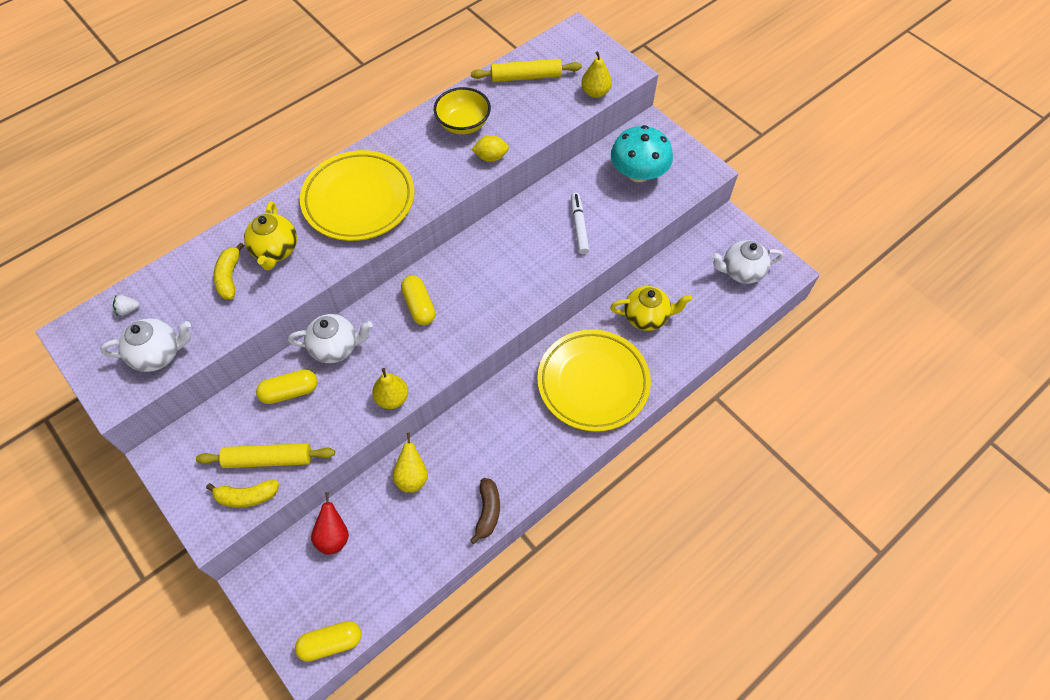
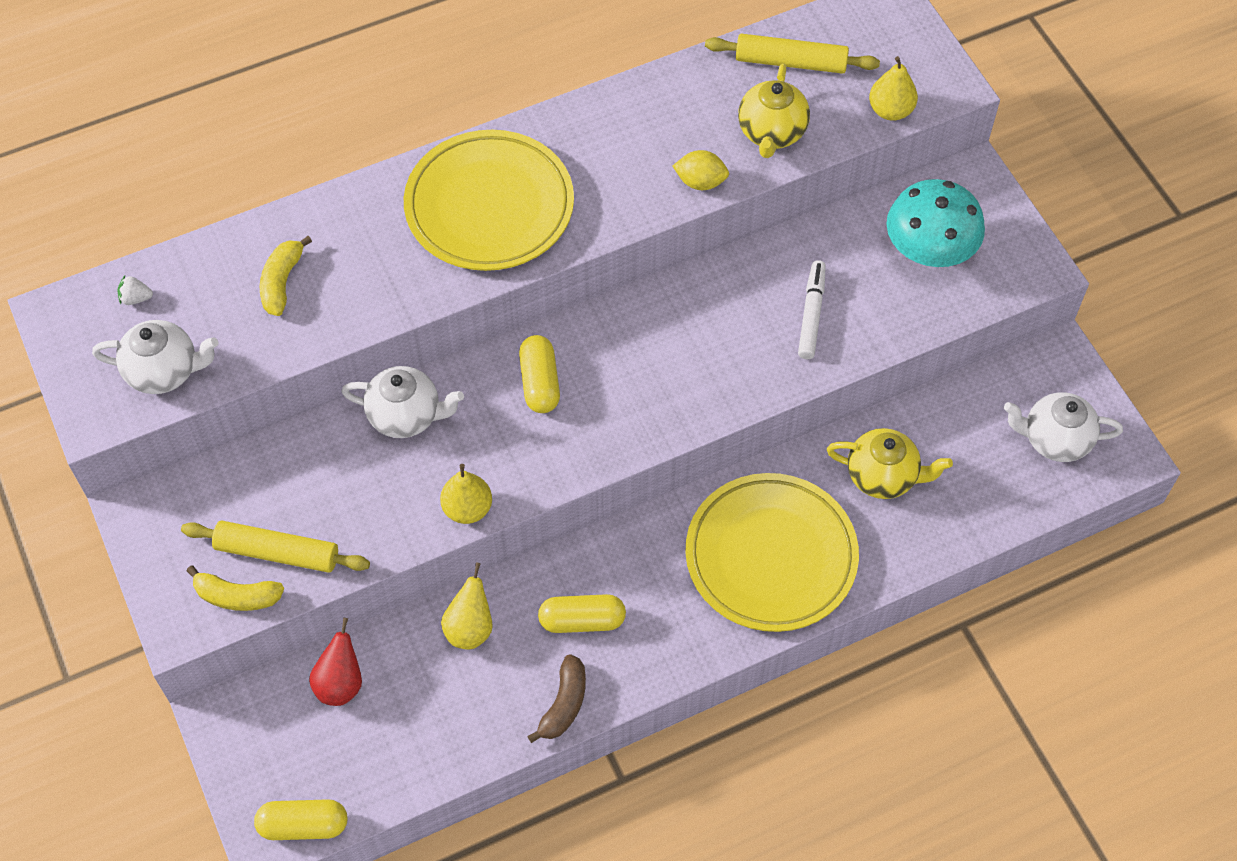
camera: 15 degrees right, 0 degrees up
(276, 251) = (354, 257): yellow teapot -> yellow teapot (771, 133)
(290, 392) = (327, 465): yellow capsule -> yellow capsule (582, 620)
(463, 124) = (674, 120): yellow bowl -> none

